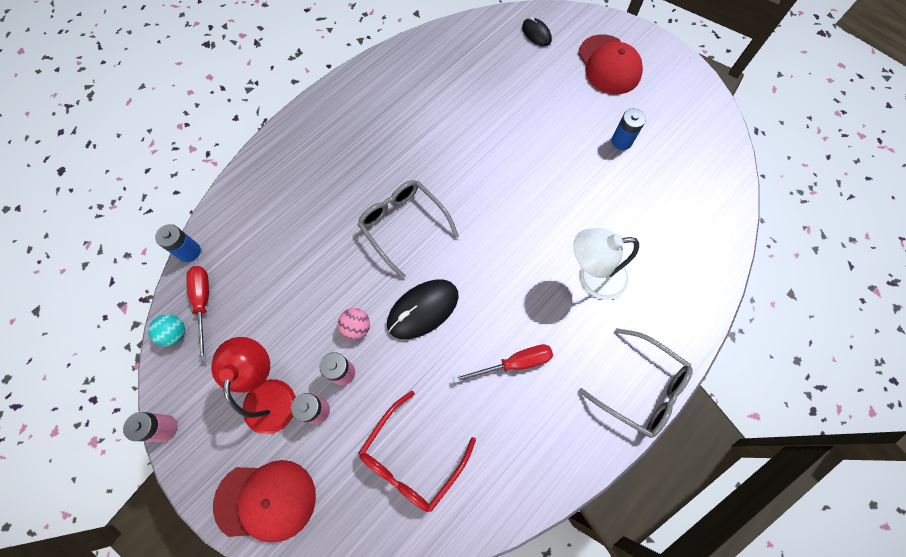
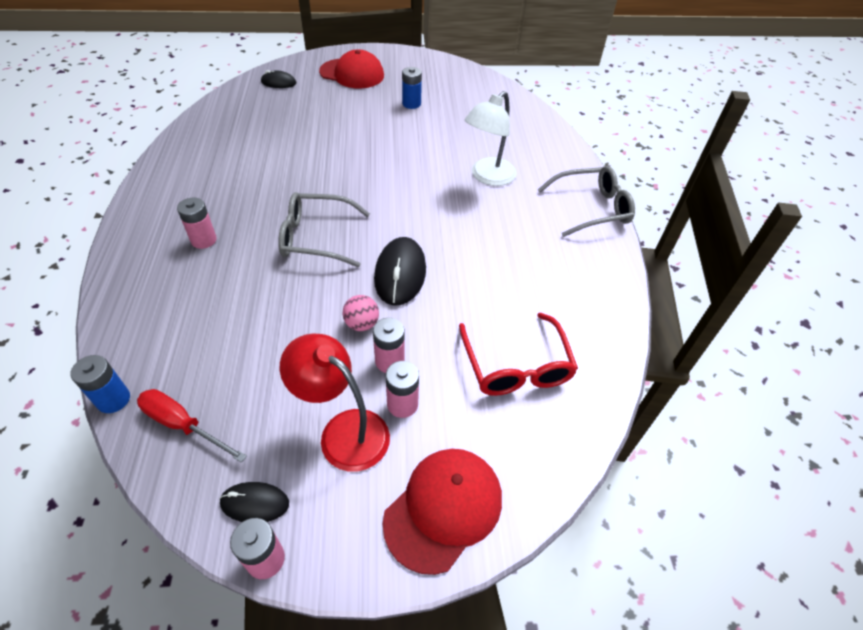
camera: 50 degrees left, 20 degrees down
(175, 333) = (178, 474): turquoise ball -> none
(189, 390) = (255, 503): none -> black mouse
(335, 166) = (204, 240): none -> pink battery
(514, 363) = (505, 254): red screwdriver -> none

